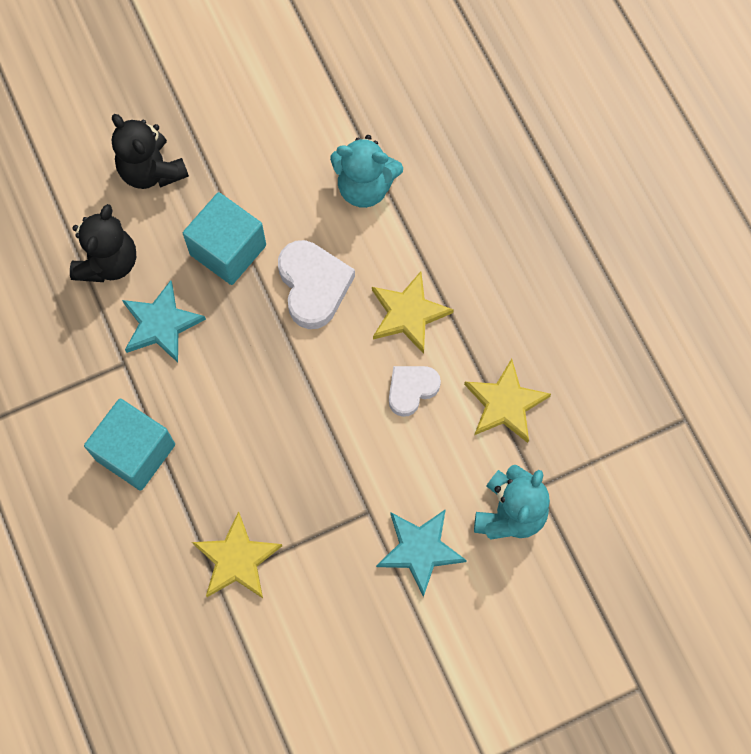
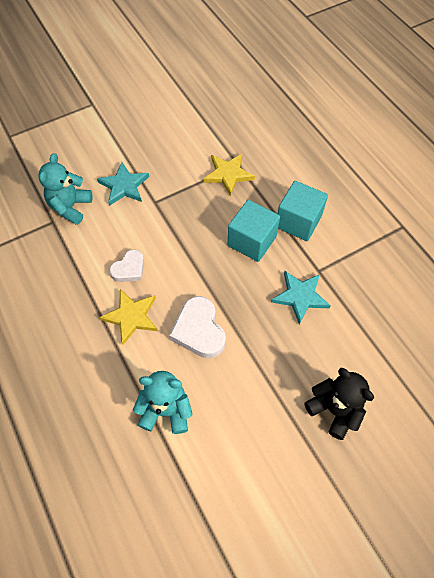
camera: 175 degrees right, 10 degrees down
(108, 262) = (347, 335): black teddy bear -> none
(228, 250) = (264, 351): turquoise cube -> turquoise cube (252, 241)
(505, 403) = (68, 265): yellow star -> none

